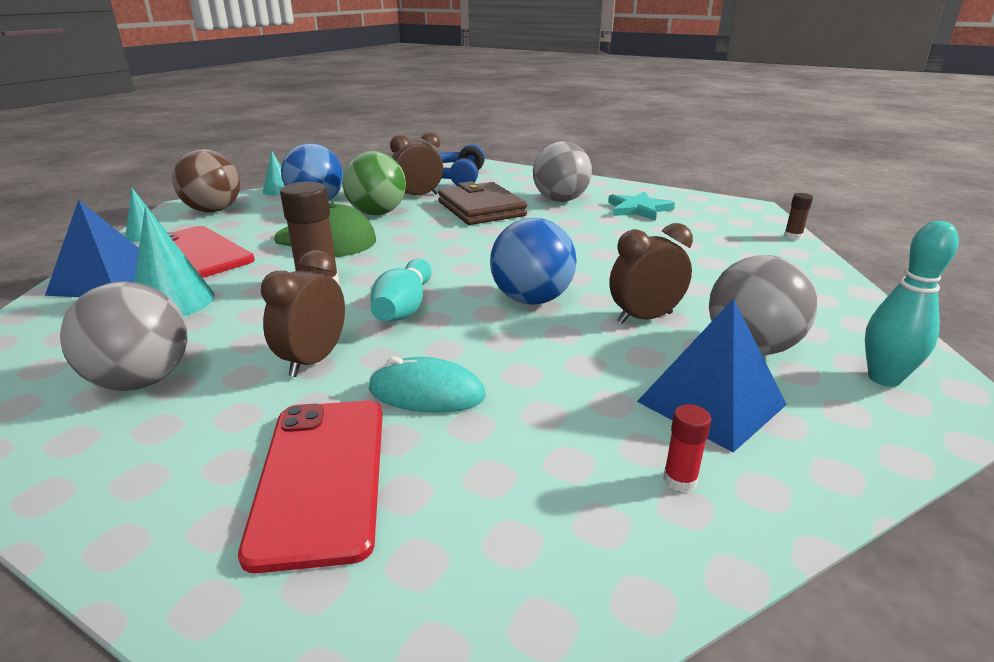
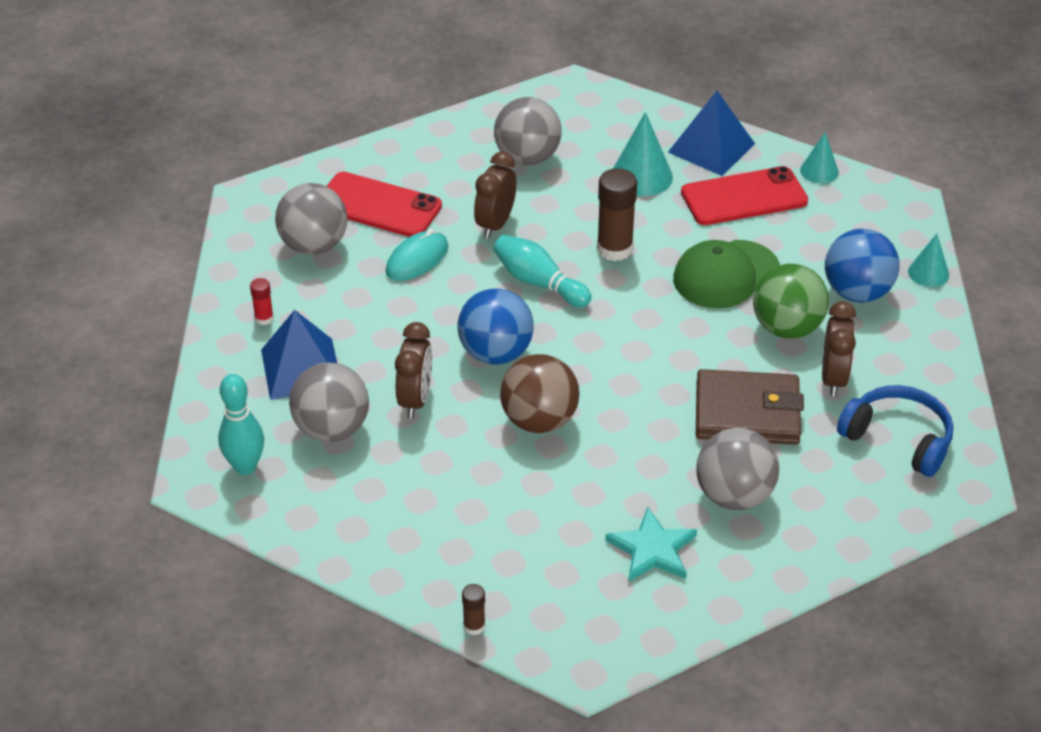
camera: 120 degrees right, 15 degrees up
(213, 210) = (875, 217): brown ball -> brown ball (539, 420)
(313, 360) = (495, 224): brown clock -> brown clock turned 120 degrees counterclockwise
(474, 506) = (314, 246): none -> grey ball

